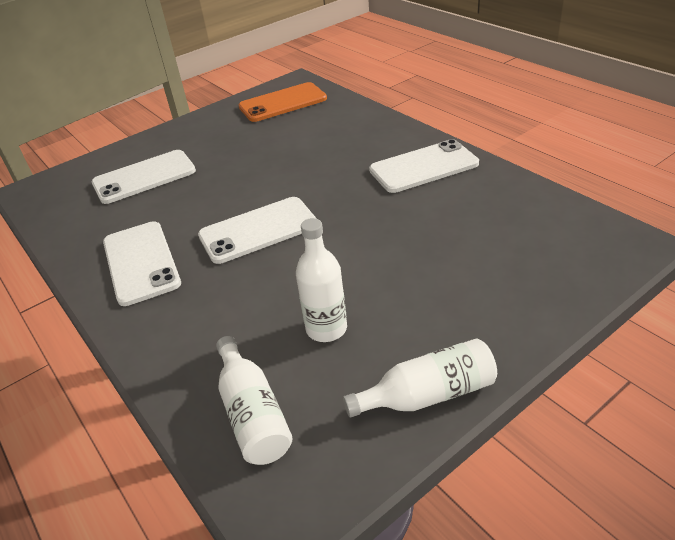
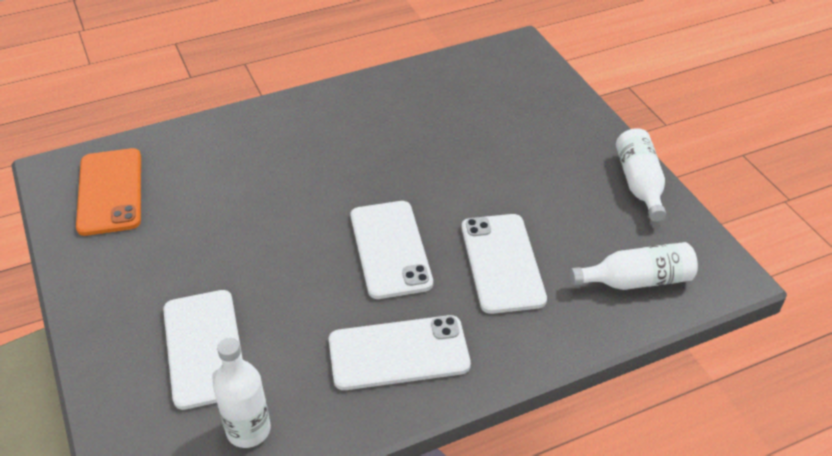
camera: 80 degrees left, 5 degrees up
(326, 329) = (555, 223): white bottle -> white bottle (248, 430)
(423, 167) = (348, 115): white phone -> white phone (502, 263)

